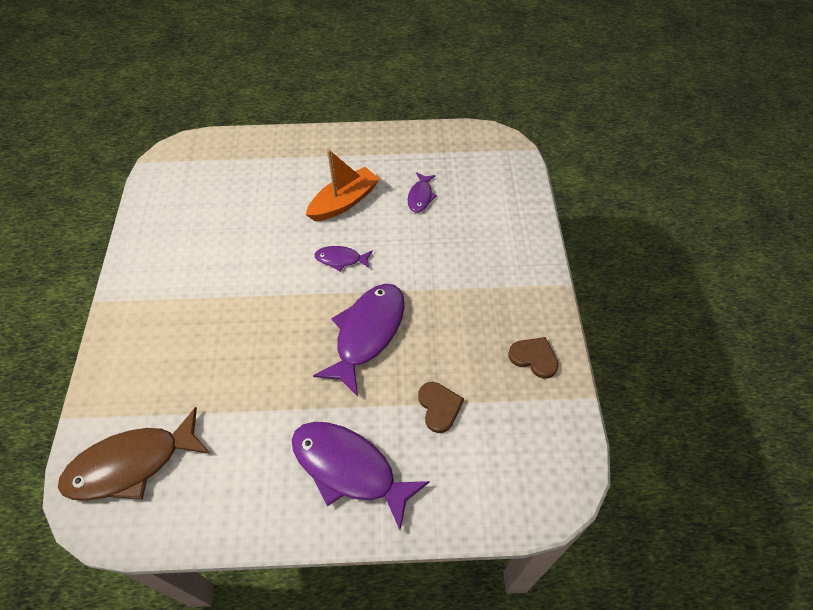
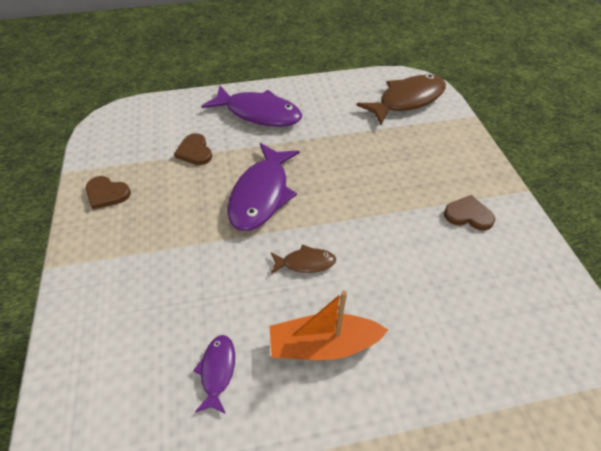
camera: 170 degrees right, 5 degrees down
(173, 283) = (468, 215): none -> brown heart
(341, 259) = (305, 263): purple fish -> brown fish
(344, 202) = (323, 345): orange boat -> orange boat turned 45 degrees clockwise

